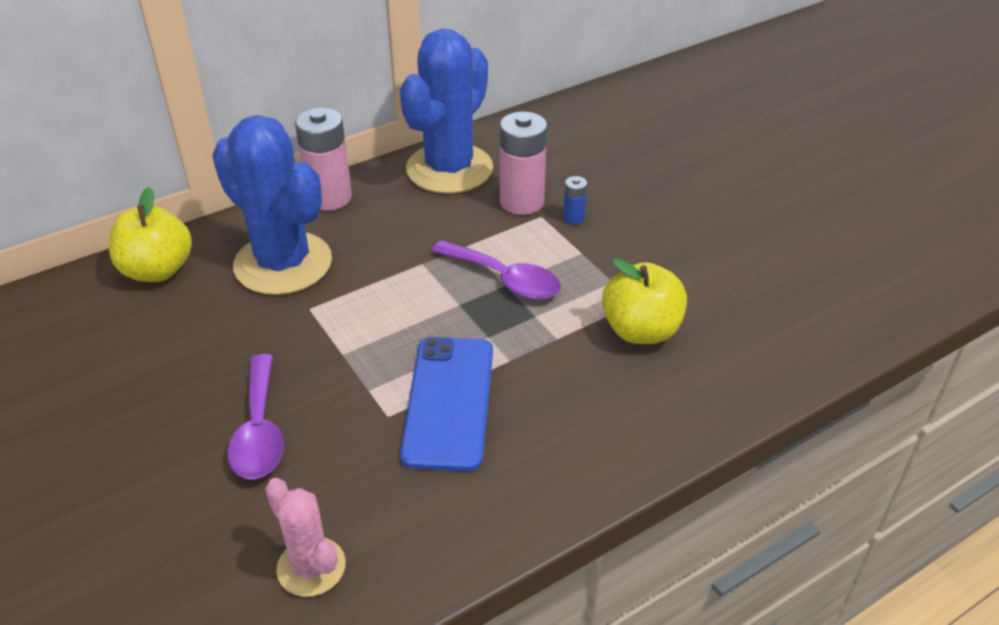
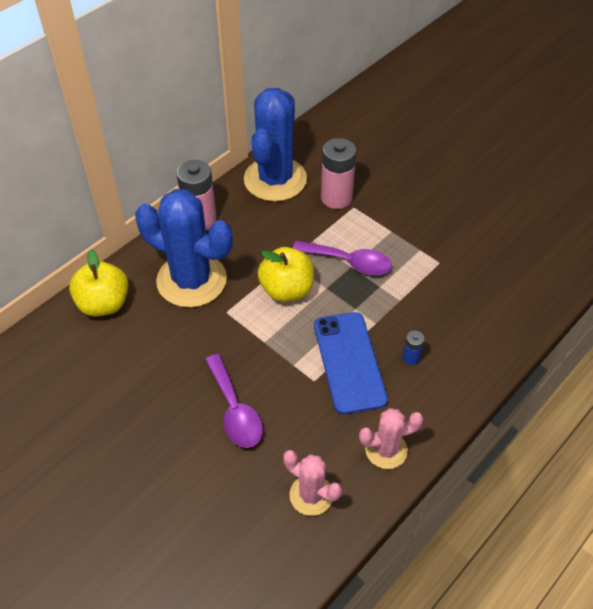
camera: 15 degrees left, 10 degrees up
(450, 530) = (386, 450): none -> pink cactus
(573, 218) = (376, 204): blue battery -> blue battery (411, 357)
(641, 330) = (451, 283): yellow apple -> yellow apple (286, 290)

